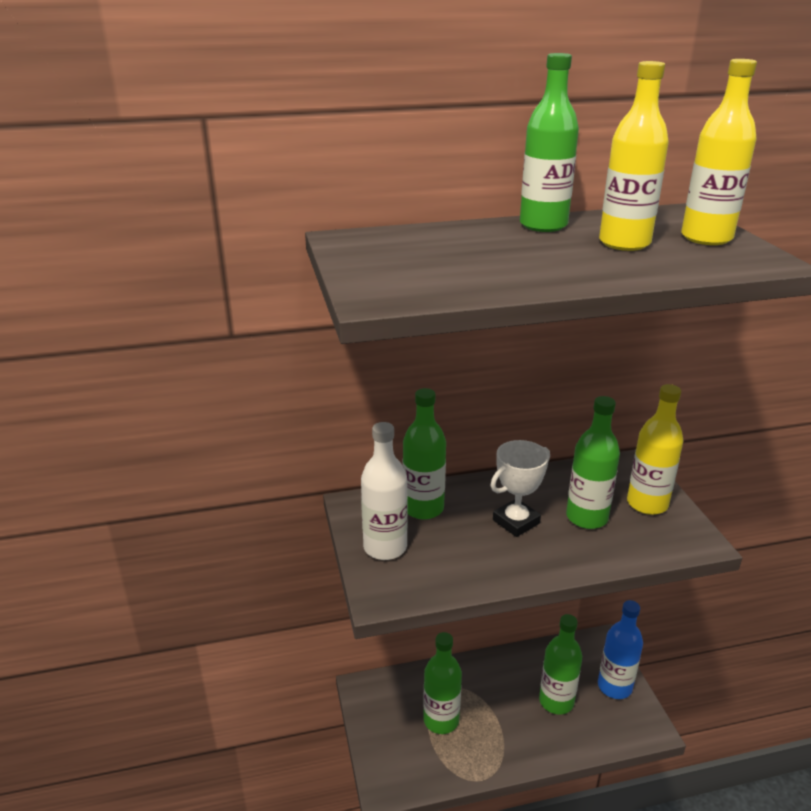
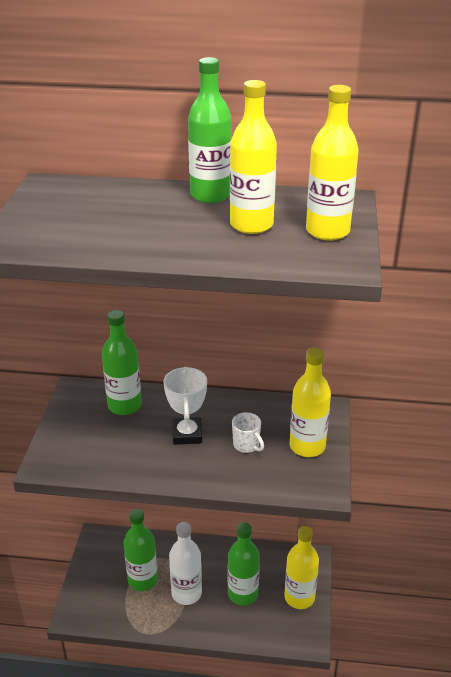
camera: 20 degrees right, 5 degrees up
(385, 547) = (74, 429): white bottle -> white bottle (186, 593)
(516, 522) = (187, 434): white trophy -> white trophy turned 75 degrees counterclockwise
(586, 517) = (246, 445): green bottle -> white mug
(614, 686) = (299, 597): blue bottle -> yellow bottle

